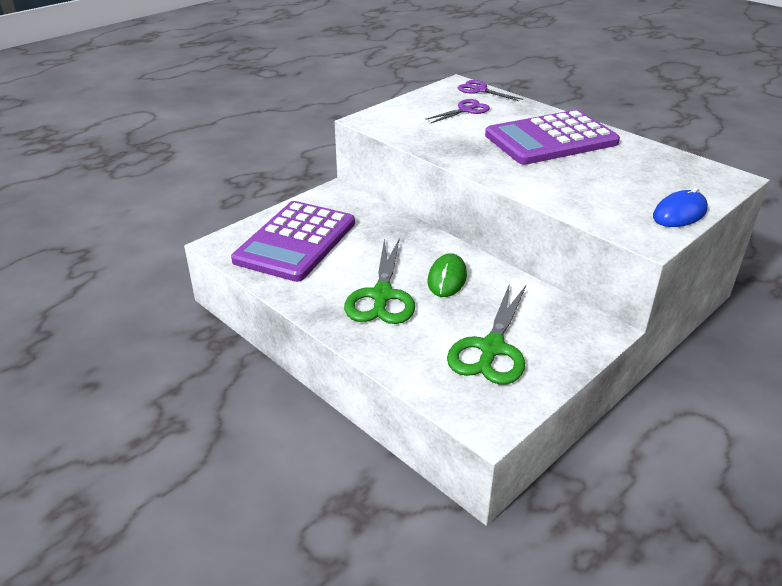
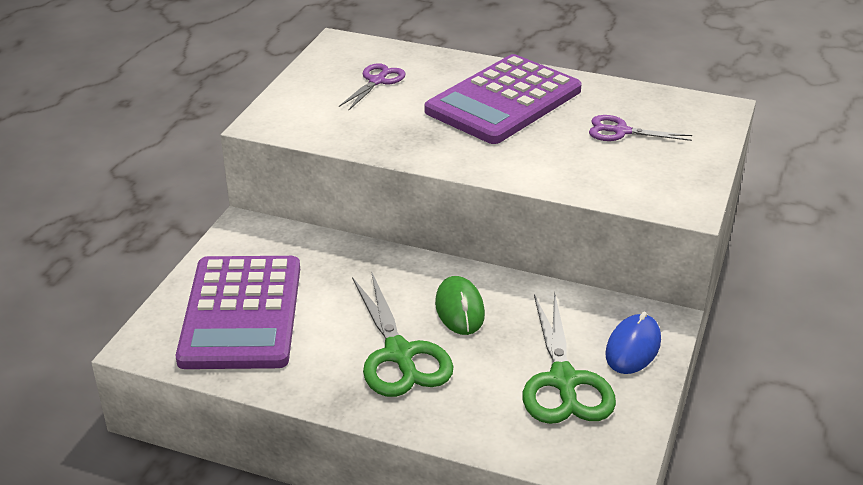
camera: 25 degrees left, 0 degrees up
(480, 90) = (374, 47): purple scissors -> purple scissors (621, 131)
(679, 213) = (696, 167): blue mouse -> blue mouse (633, 347)

